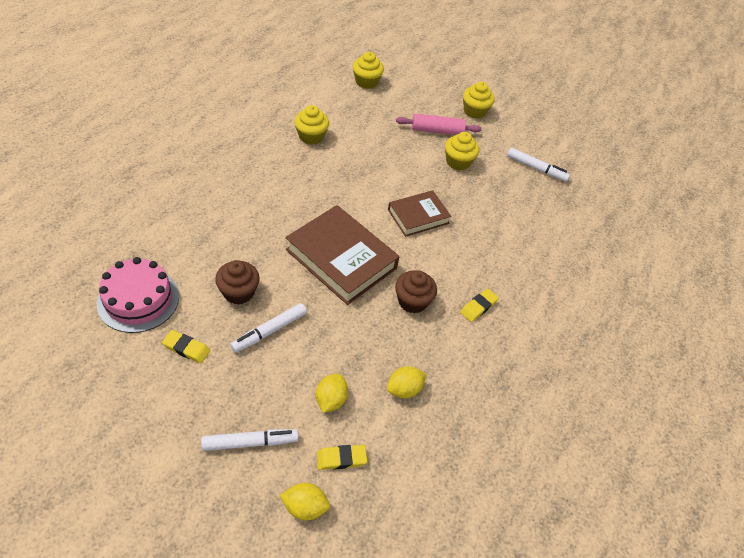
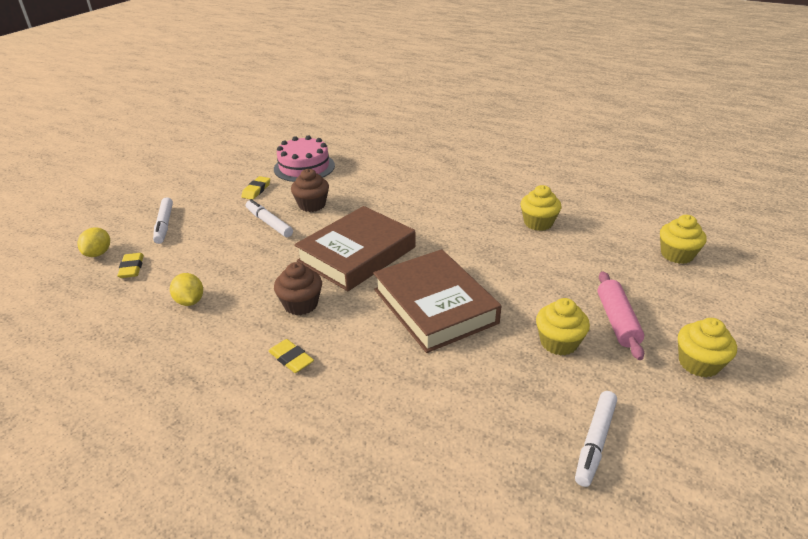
camera: 95 degrees right, 15 degrees down
(330, 400) = (191, 259): yellow lemon -> none
(418, 216) = (435, 306): brown book -> brown book, size x1.67

